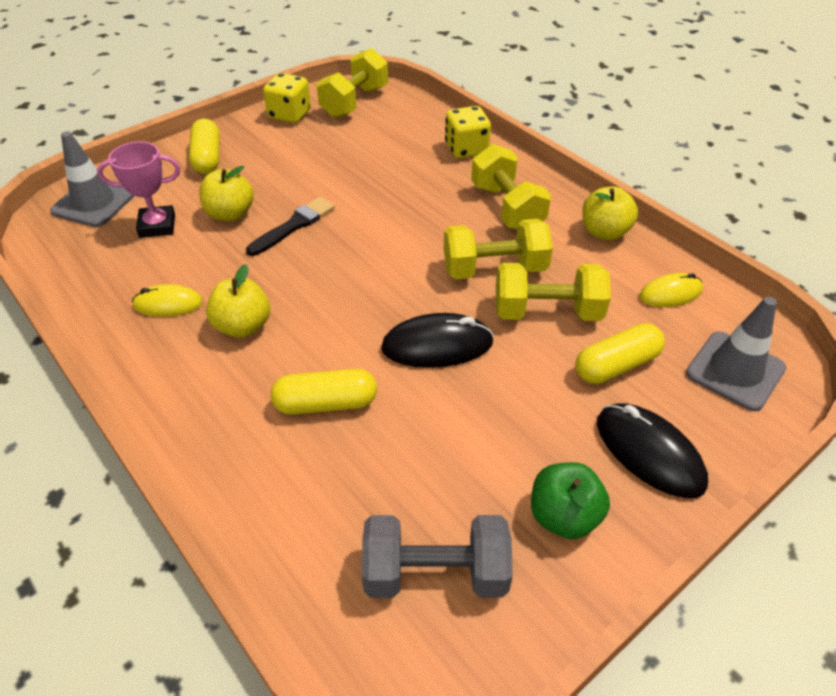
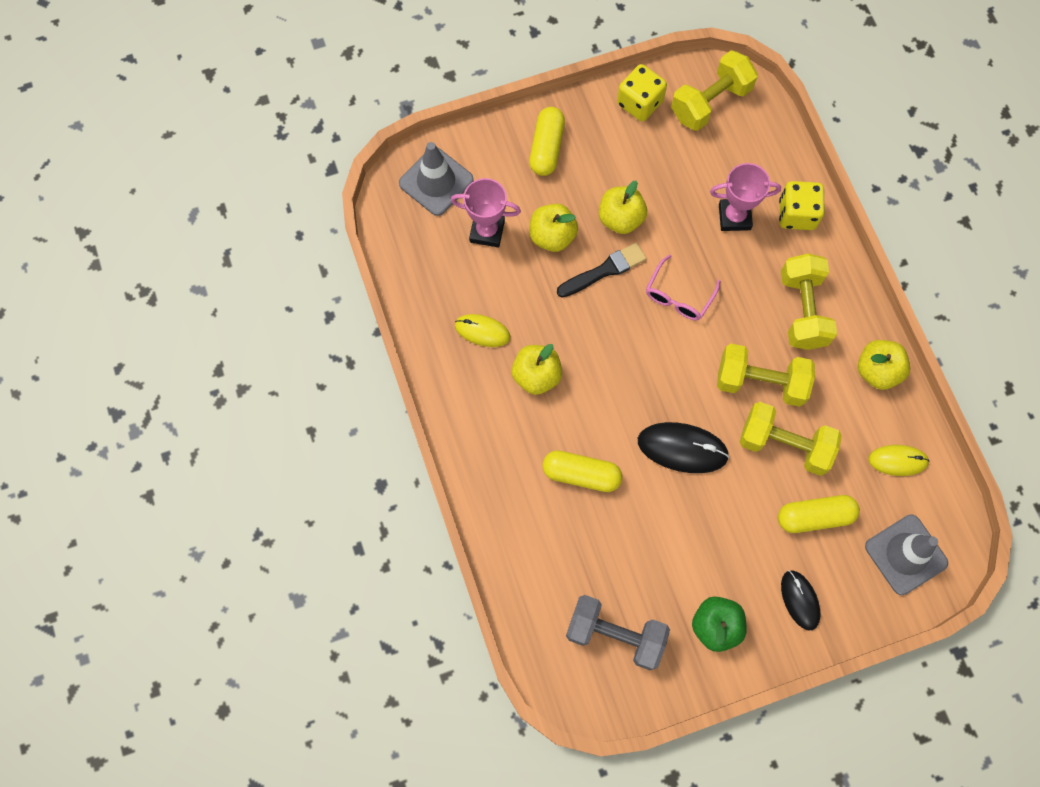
camera: 20 degrees right, 25 degrees up
(298, 187) = (620, 219): none -> yellow apple
(379, 226) = (678, 296): none -> pink glasses
(409, 163) = (734, 217): none -> pink trophy
(649, 453) = (800, 600): black mouse -> black mouse, size x0.65

